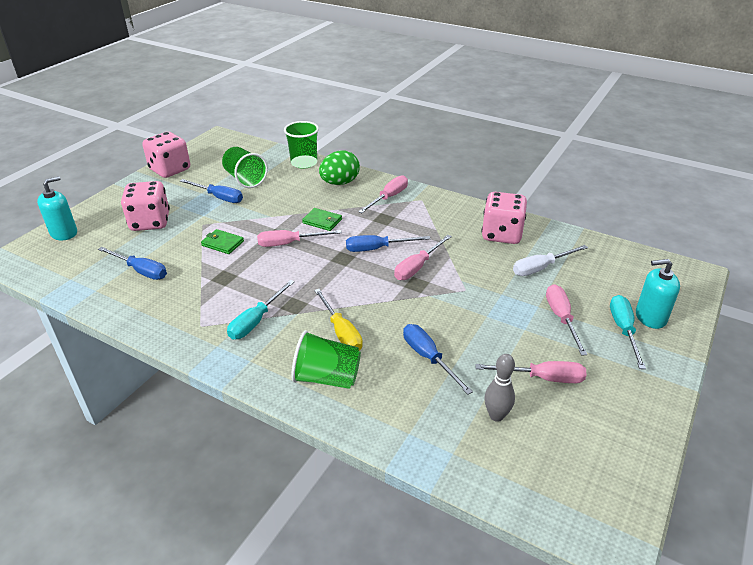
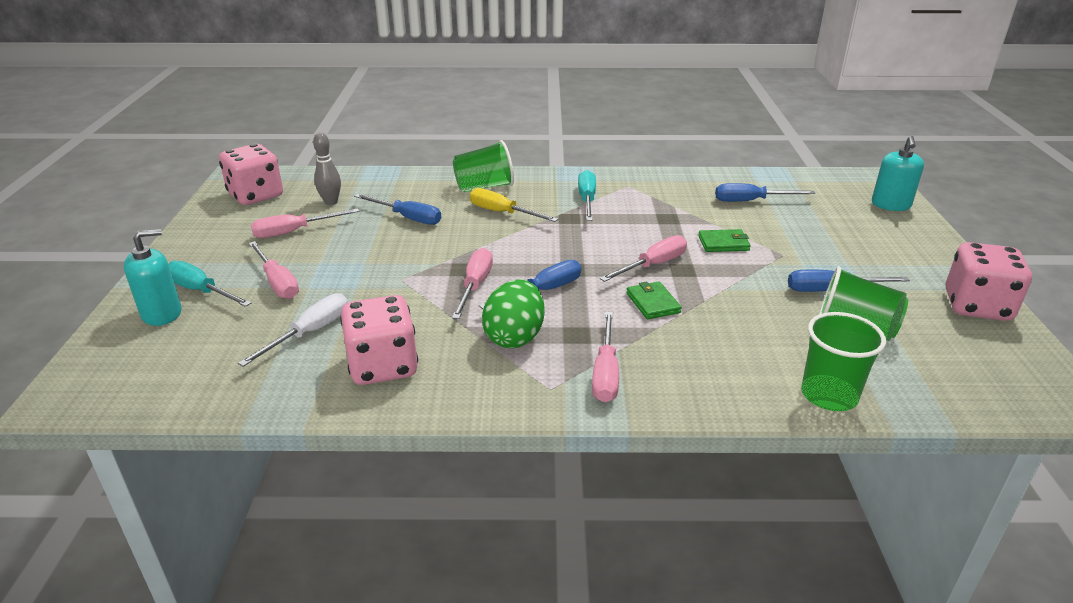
camera: 150 degrees right, 5 degrees down
(150, 222) = (839, 238): pink dice -> pink dice (256, 196)
(322, 221) = (653, 303): green wallet -> green wallet turned 75 degrees clockwise
(340, 183) = (713, 374): green egg -> green egg (514, 337)
(623, 330) = (201, 291): turquoise screwdriver -> turquoise screwdriver turned 150 degrees clockwise

